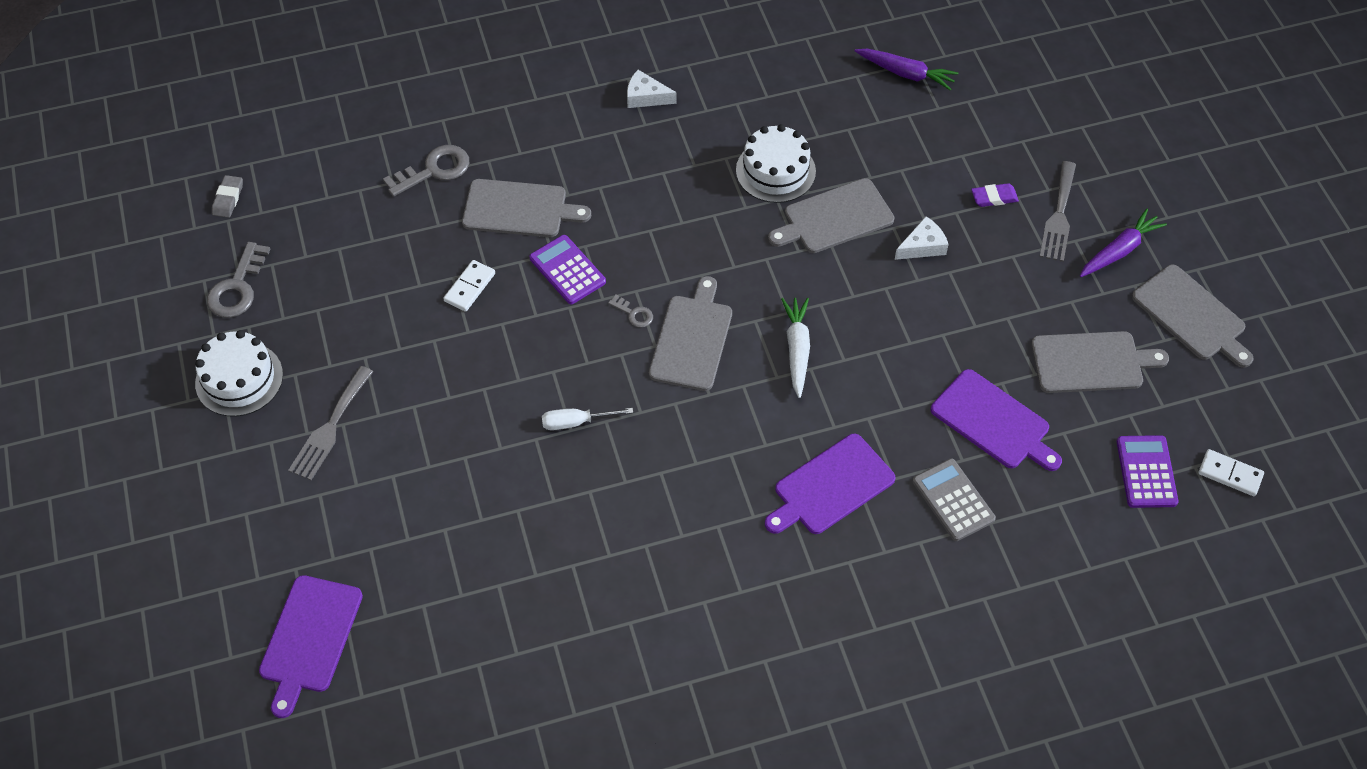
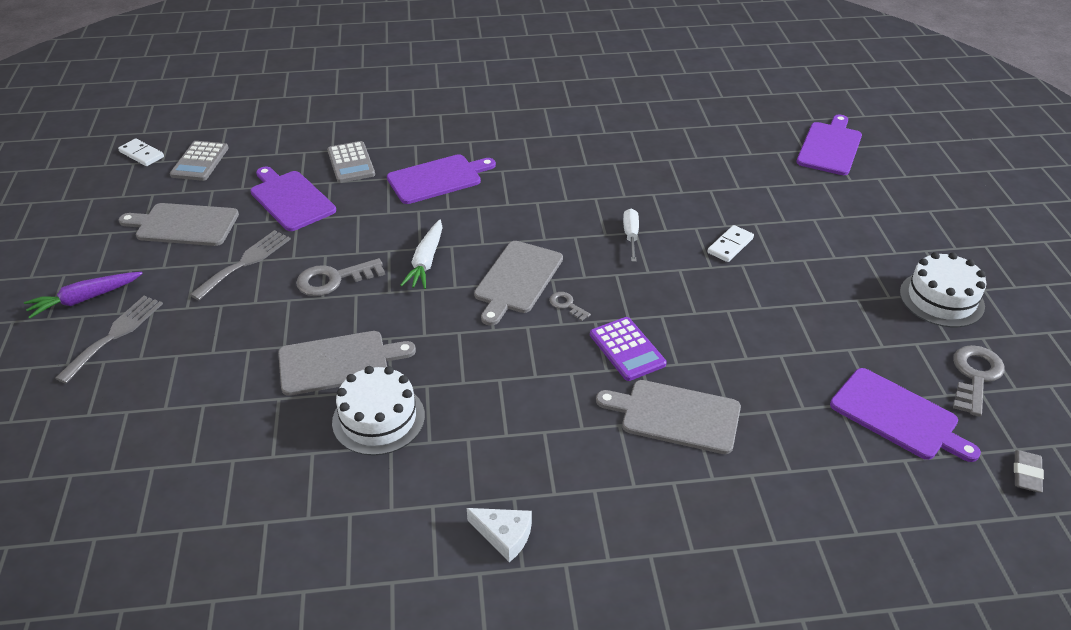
camera: 170 degrees left, 15 degrees down
(322, 236) = (898, 416): none -> purple cutting board
(330, 427) = (845, 256): grey fork -> grey fork (245, 262)
(434, 170) = (779, 474): grey key -> grey key (334, 279)
(470, 287) = (728, 346): white domino -> white domino (730, 245)
(576, 422) = (631, 236): white screwdriver -> white screwdriver turned 90 degrees counterclockwise
(906, 73) = (160, 519): purple carrot -> none
(922, 246) = (266, 326): white cheese -> none
(994, 197) = (164, 360): purple eraser -> none
(1146, 472) = (200, 161): purple calculator -> grey calculator
(1191, 316) = (71, 245): grey cutting board -> none

